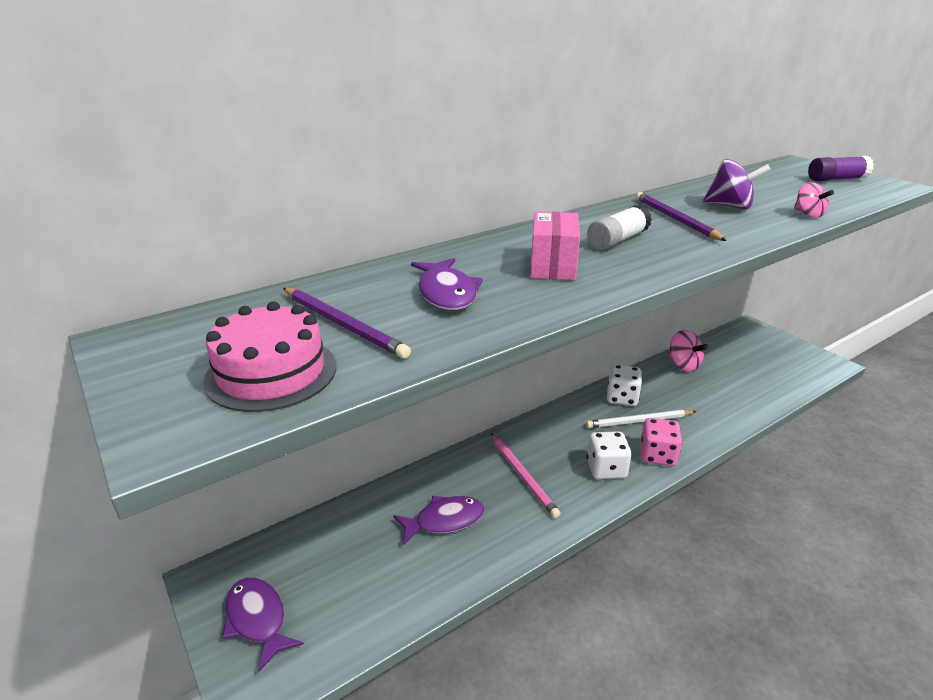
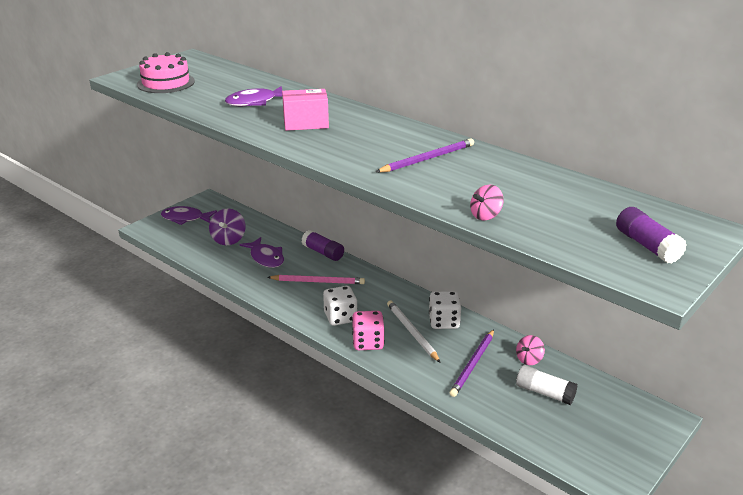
camera: 75 degrees right, 0 degrees up
(258, 619) = (185, 218): purple fish -> purple fish turned 120 degrees counterclockwise
(343, 325) = (212, 87): purple pencil -> purple pencil (473, 364)
(453, 461) = (323, 252): none -> purple glue stick
(523, 476) = (318, 281): pink pencil -> pink pencil turned 135 degrees counterclockwise
(617, 240) = (364, 140): white glue stick -> white glue stick (544, 393)
(683, 365) = (529, 359): pink spinning top -> pink spinning top, size x0.65
(730, 206) = (483, 182): purple spinning top -> purple spinning top (228, 240)

